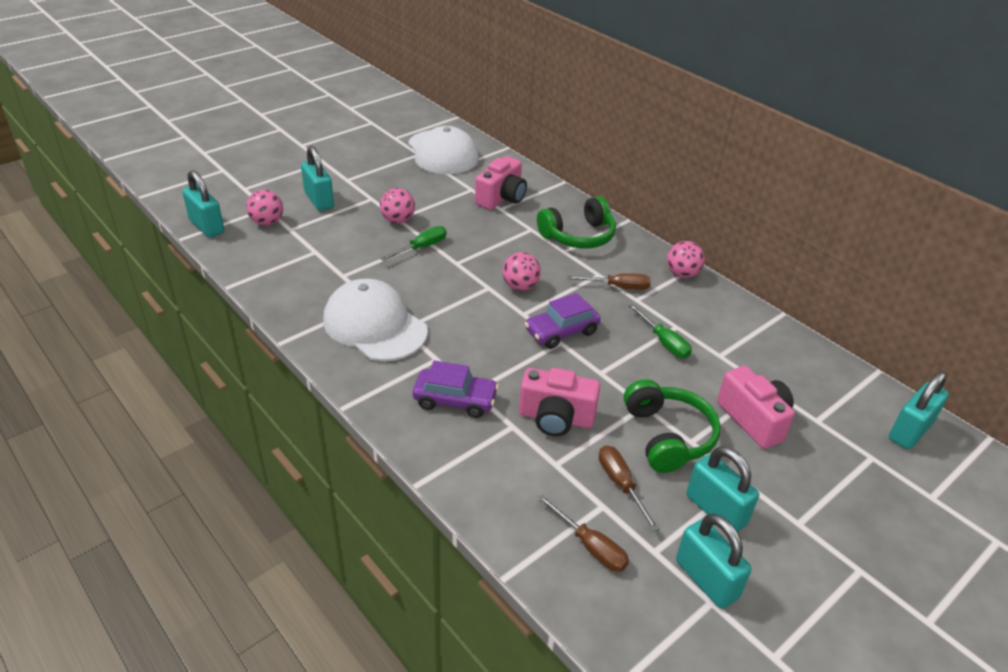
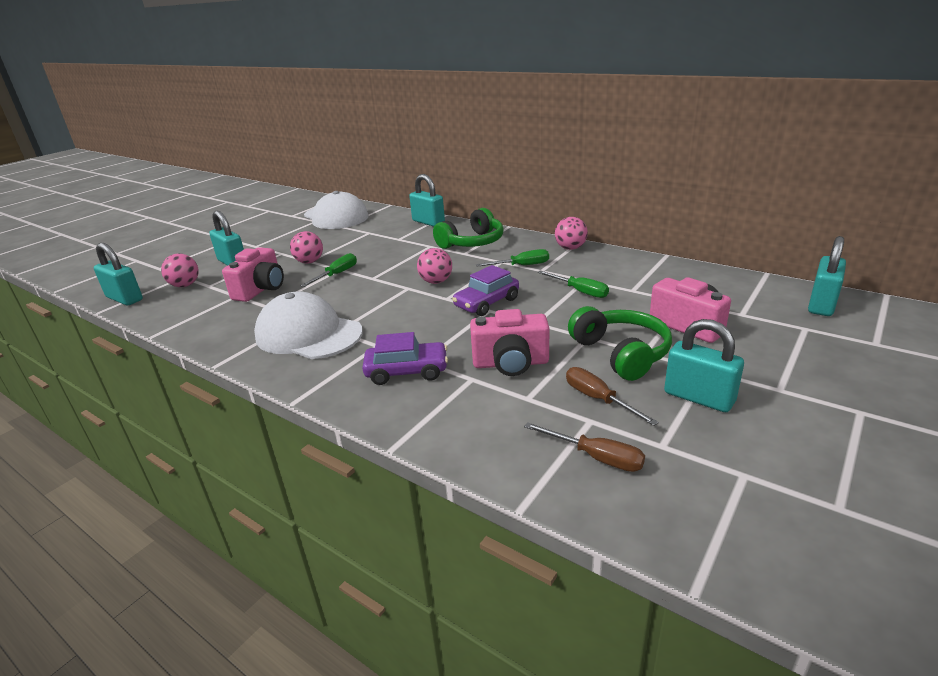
camera: 10 degrees left, 10 degrees down
(502, 198) = (397, 233): pink camera -> pink camera (261, 289)
(618, 287) = (522, 266): brown screwdriver -> green screwdriver
(706, 579) = (726, 456): turquoise padlock -> turquoise padlock (428, 222)

